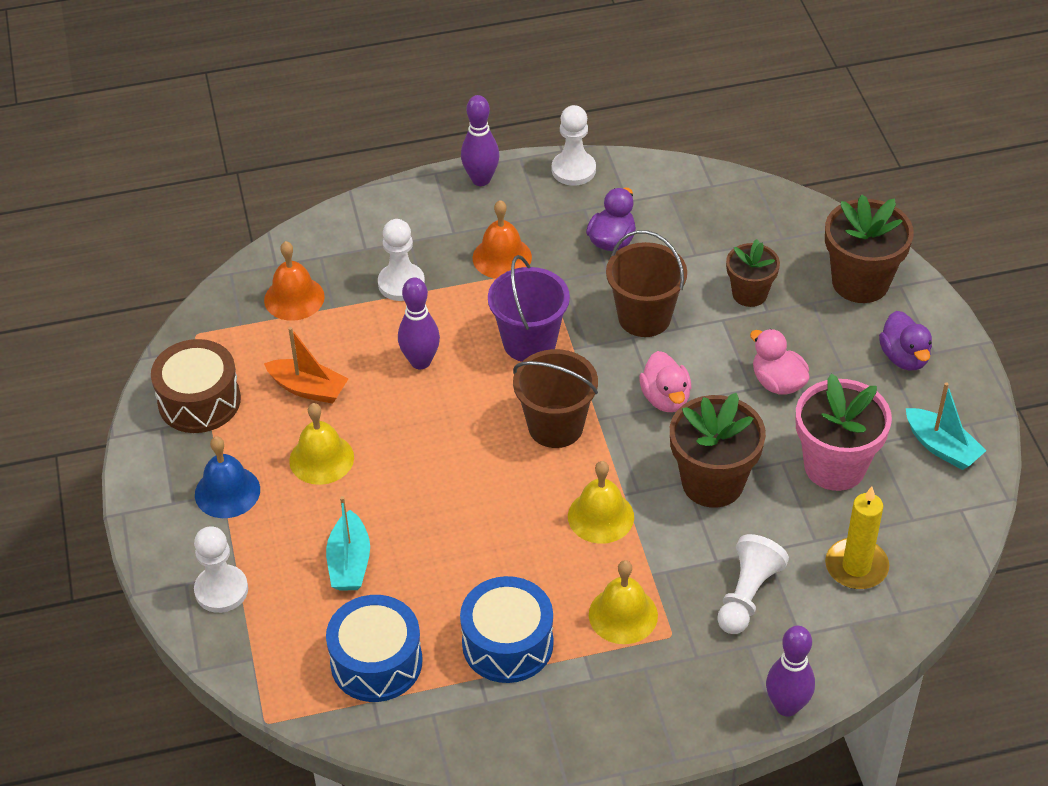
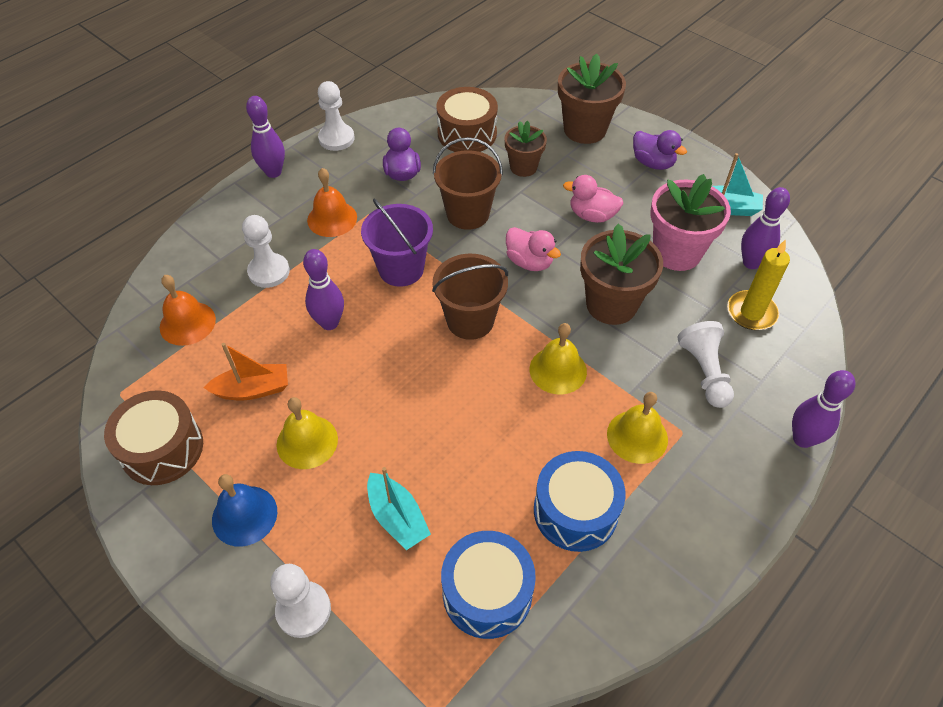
camera: 35 degrees left, 5 degrees up
(719, 227) = (467, 134): none -> brown drum
(909, 518) = (751, 263): none -> purple bowling pin

